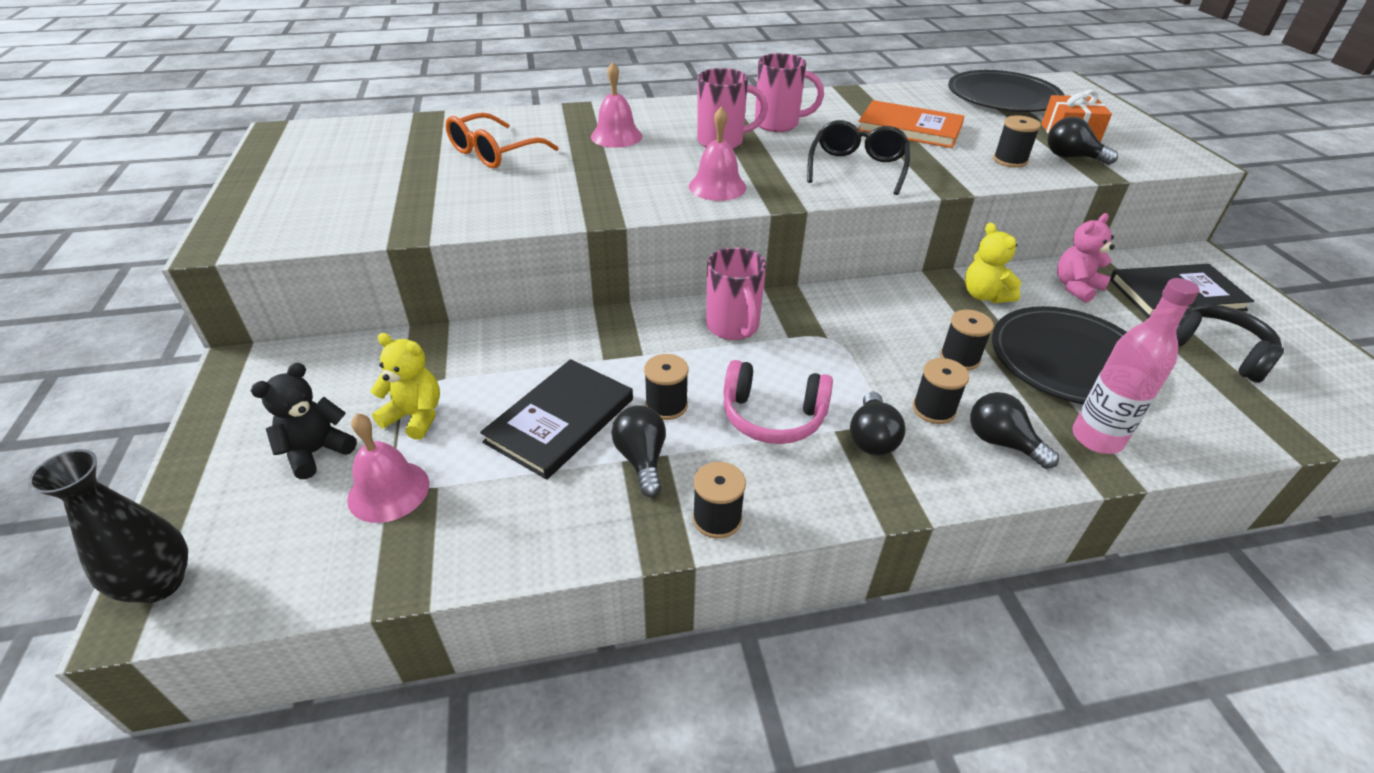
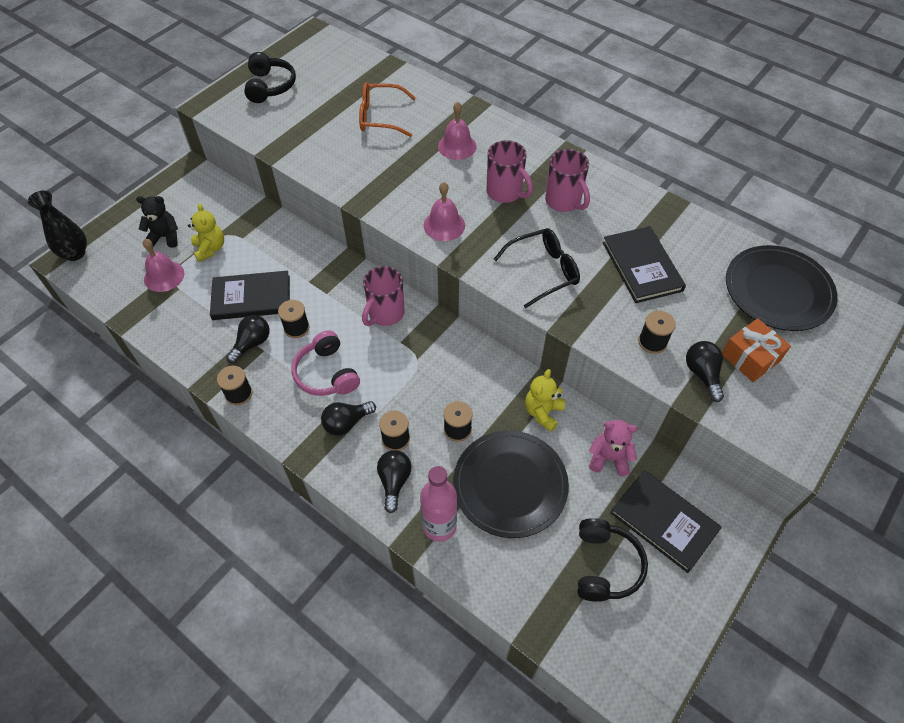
camera: 50 degrees right, 15 degrees up
(297, 189) = (270, 86): none -> black headphones
(909, 128) = (642, 266): orange book -> black book

